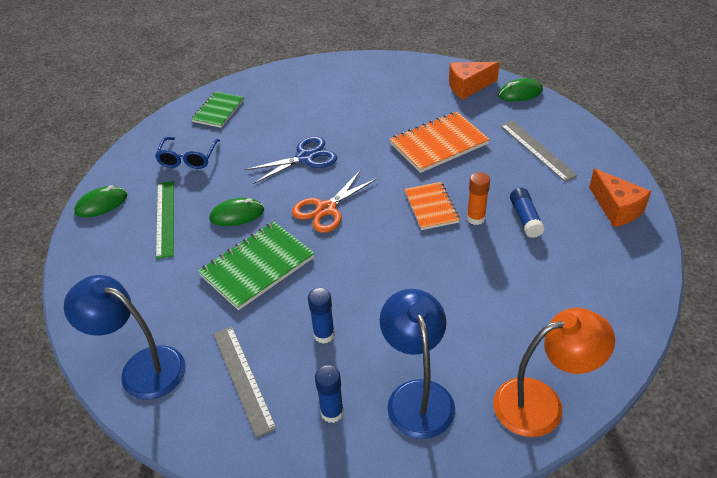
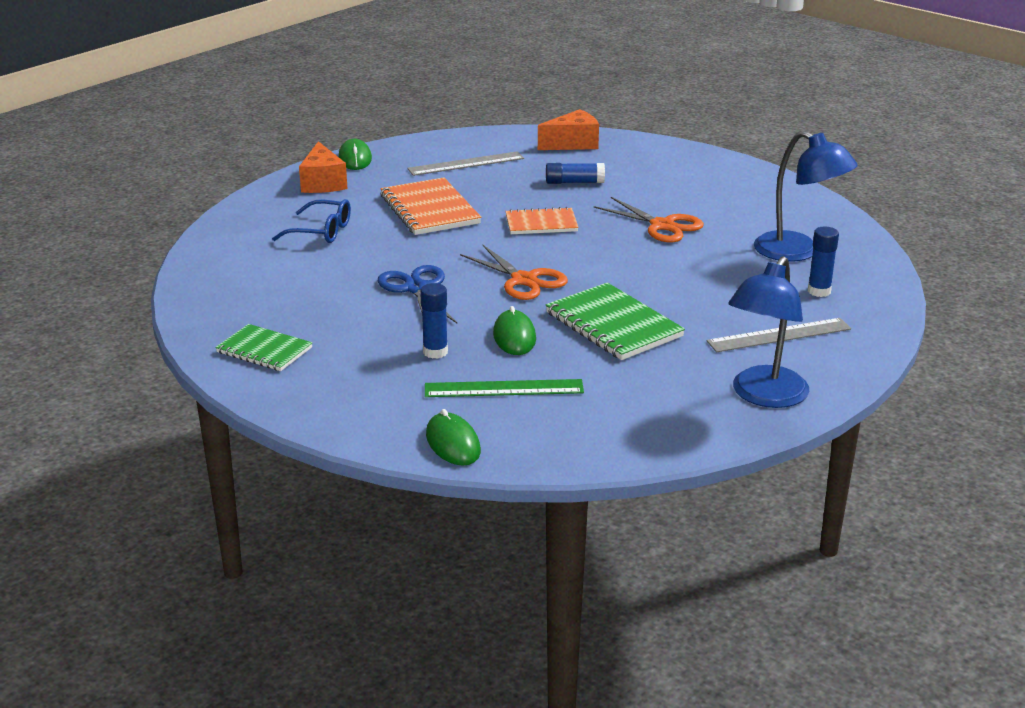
camera: 85 degrees left, 15 degrees down
(188, 159) = (375, 374): blue glasses -> blue glasses (321, 231)
(324, 335) = (722, 290): blue glue stick -> blue glue stick (435, 352)
(417, 395) = (798, 252): blue lamp -> blue lamp turned 135 degrees counterclockwise
(449, 285) = (662, 226): none -> orange scissors
(475, 218) = (566, 204): orange glue stick -> none
(542, 403) = (804, 204): orange lamp -> none

